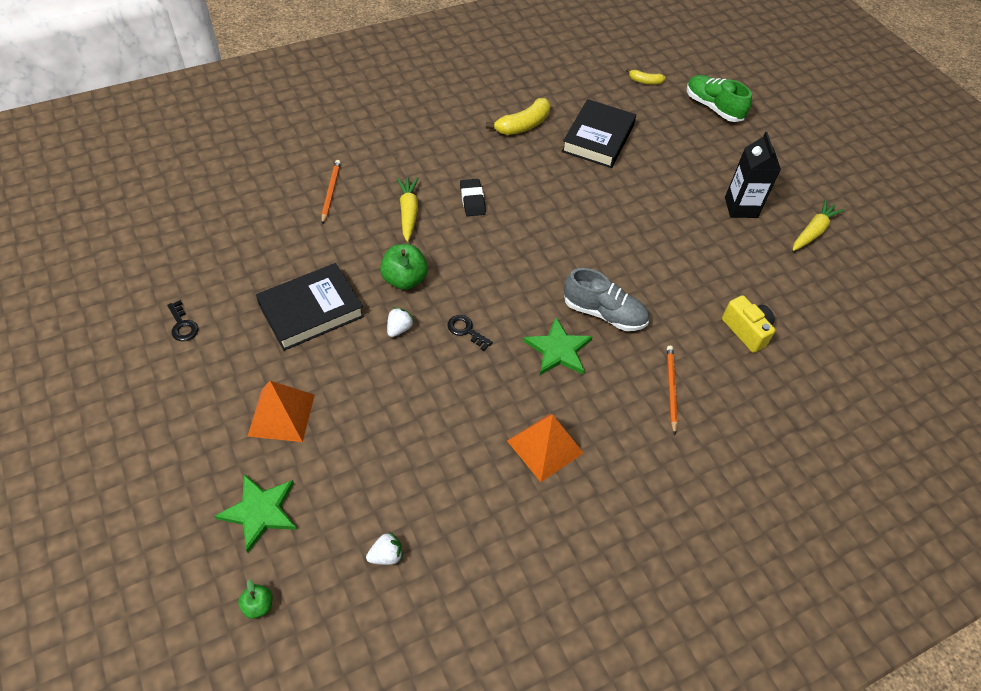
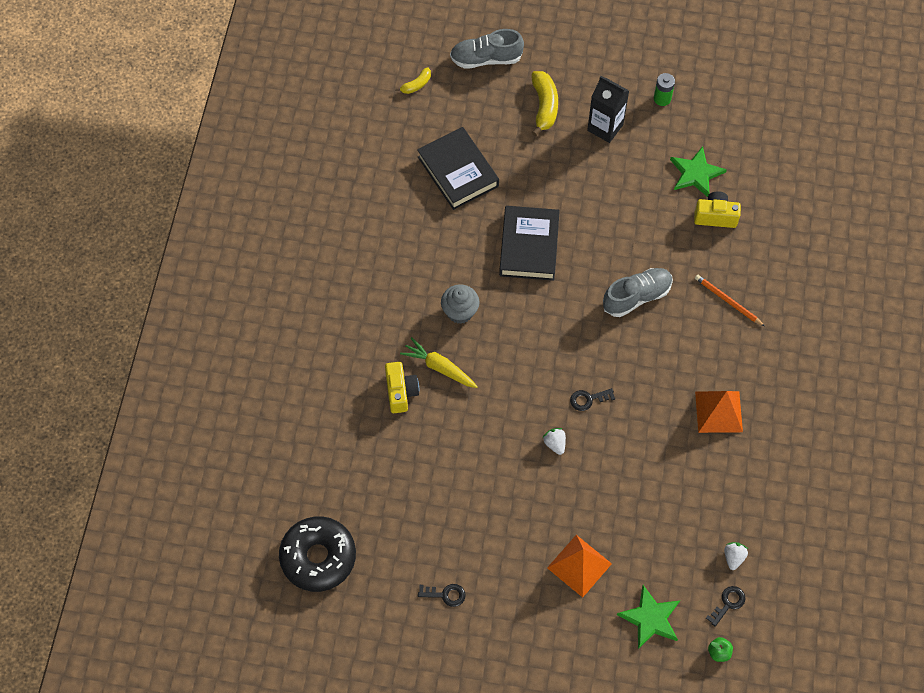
camera: 50 degrees left, 10 degrees up
(166, 222) = (318, 557): none -> black donut
(311, 310) = (494, 495): black book -> black book (529, 246)
(326, 581) = (728, 603): none -> black key
(331, 192) = (373, 413): orange pencil -> none
(364, 199) = (401, 392): none -> yellow camera
(404, 279) = (509, 412): green apple -> none
(472, 200) = (460, 312): black eraser -> grey cupcake
(523, 125) = (400, 217): yellow banana -> yellow banana (544, 106)
(558, 350) = (647, 349): green star -> green star (696, 173)
(713, 107) = (486, 59): green shoe -> grey shoe
(813, 231) = (662, 98): yellow carrot -> green battery

